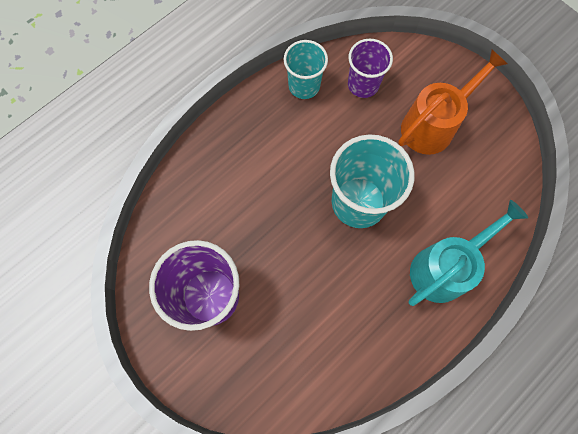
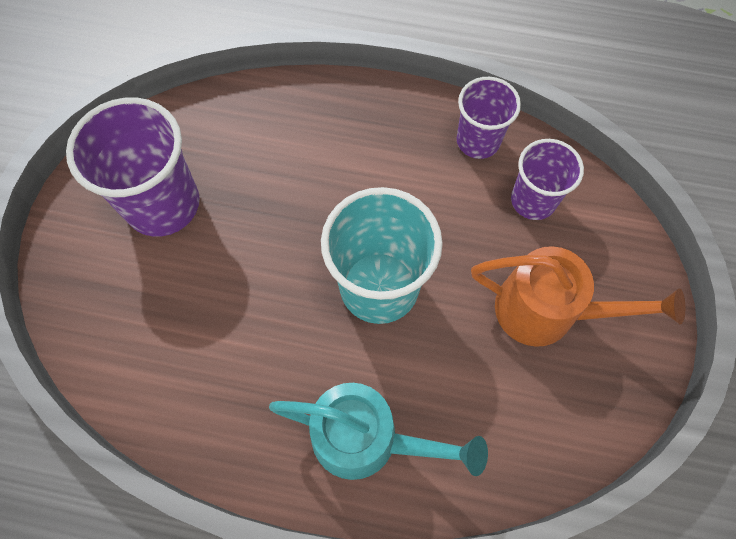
camera: 55 degrees right, 5 degrees down
(304, 86) = (478, 141): turquoise cup -> purple cup

